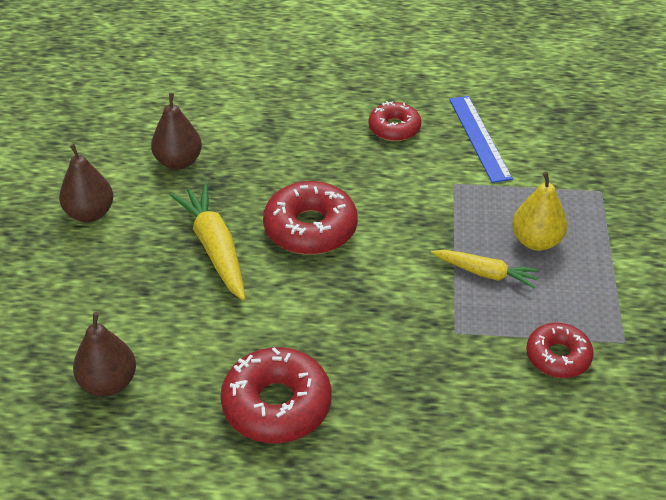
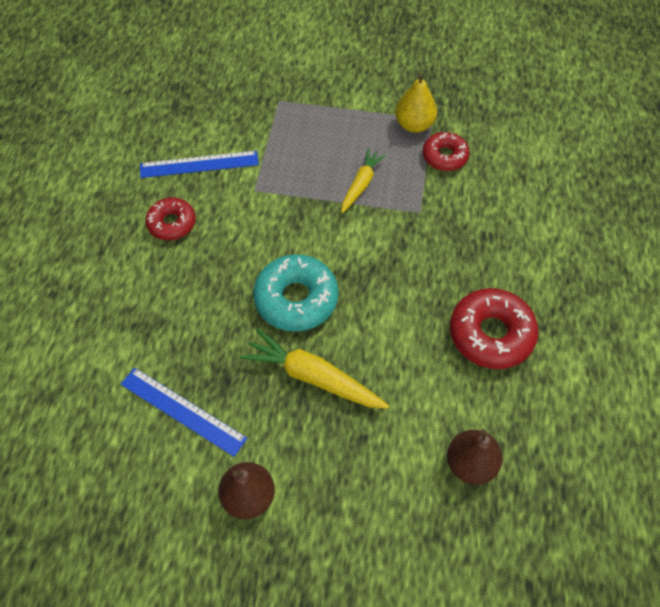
camera: 85 degrees left, 15 degrees up
(178, 162) = (182, 411): brown pear -> blue ruler
(215, 248) = (313, 377): yellow carrot -> yellow carrot turned 45 degrees clockwise
(310, 228) = (296, 299): red donut -> turquoise donut
(536, 241) = (330, 148): yellow pear -> yellow pear (414, 125)

